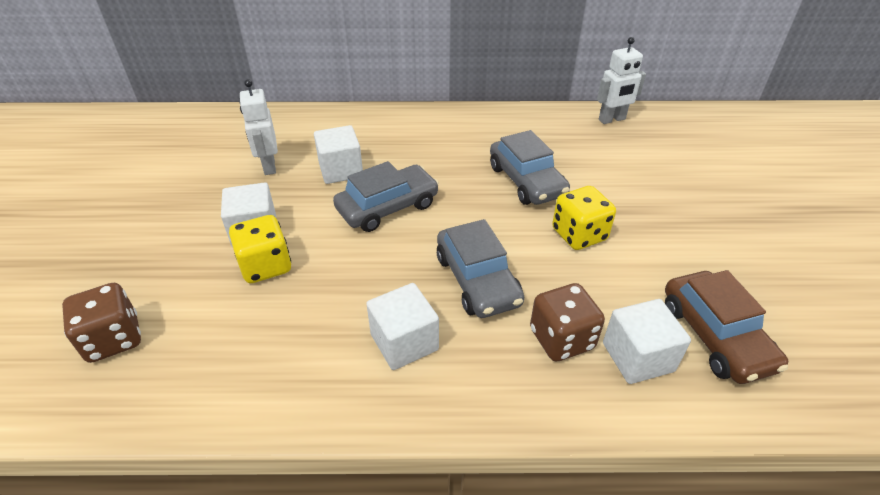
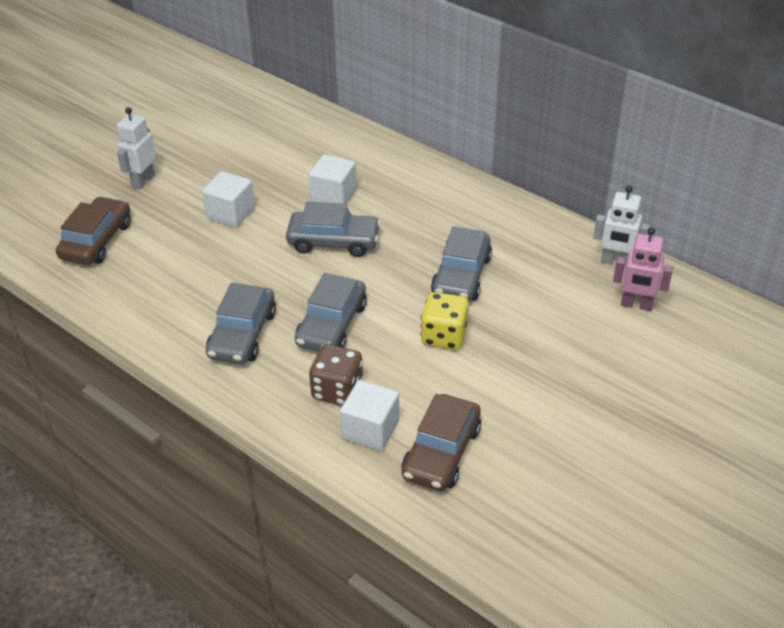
camera: 40 degrees right, 0 degrees up
(114, 339) = (96, 241): brown dice -> brown car
(265, 266) = (214, 241): yellow dice -> none
(269, 166) = (288, 167): white robot -> white robot (143, 181)
(404, 342) = (242, 334): white cube -> grey car
(664, 140) = (636, 305): none -> pink robot

